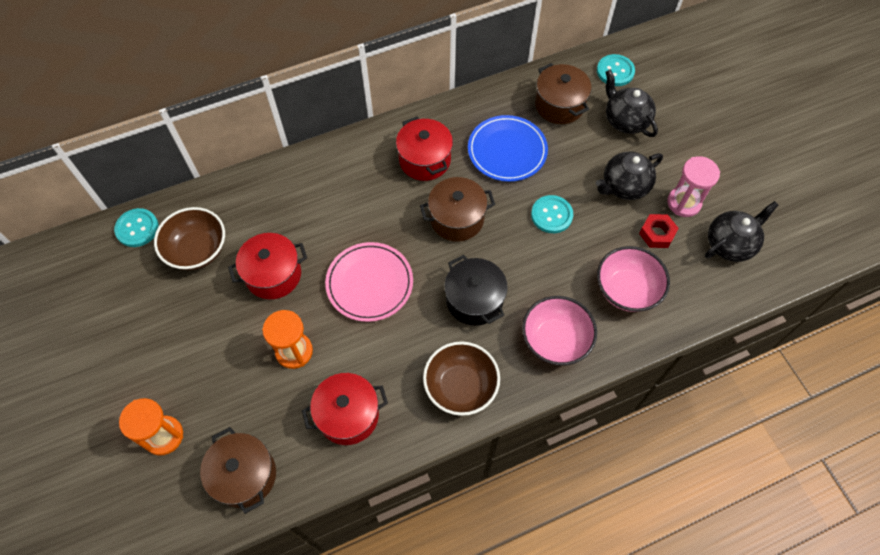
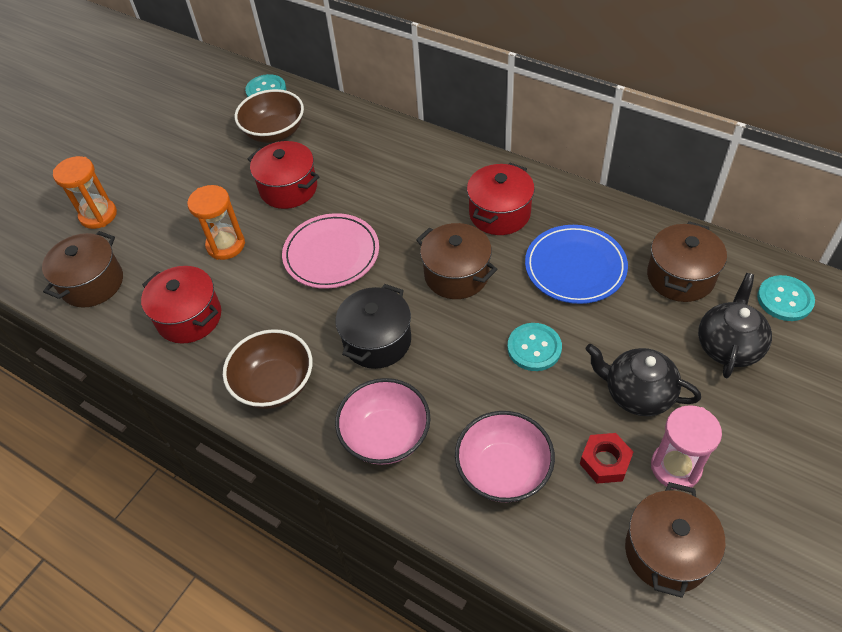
camera: 60 degrees right, 10 degrees down
(730, 244) = (667, 552): black teapot -> brown pot

